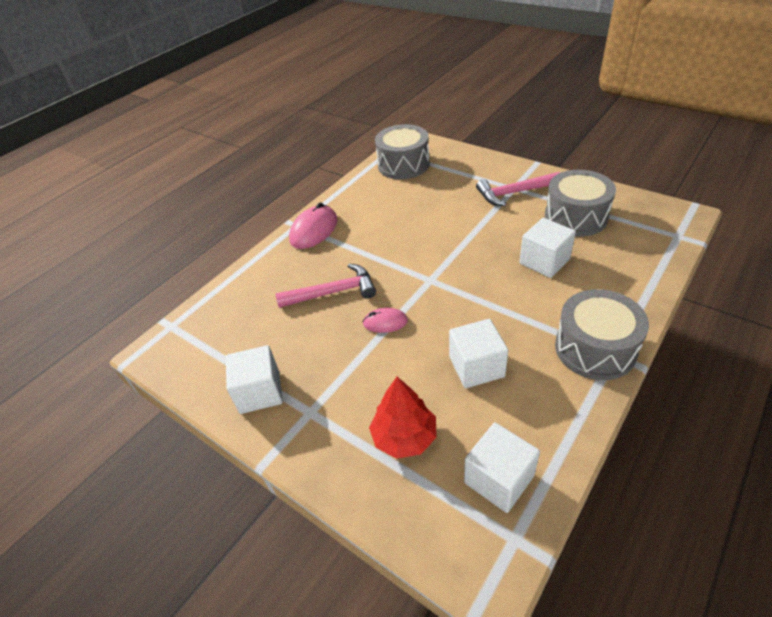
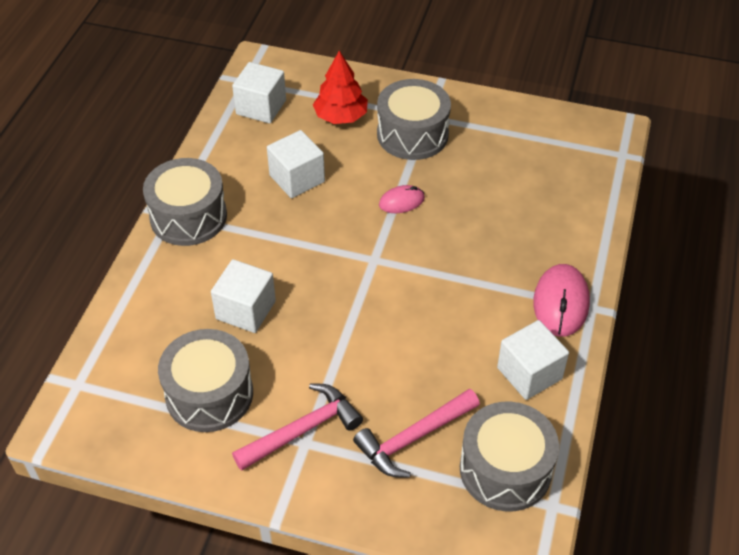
camera: 155 degrees right, 5 degrees up
(260, 392) = (481, 120): white cube -> white cube (529, 373)
(333, 292) = (477, 222): pink hammer -> pink hammer (413, 438)
(338, 392) = (412, 134): none -> grey drum

